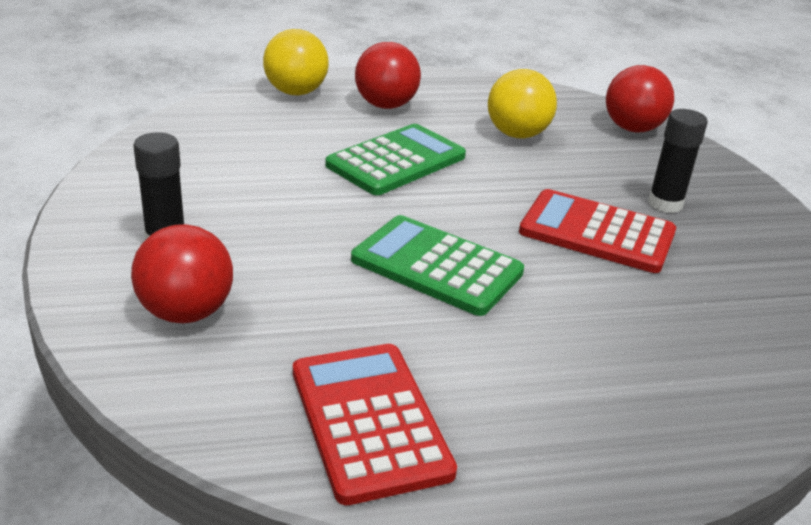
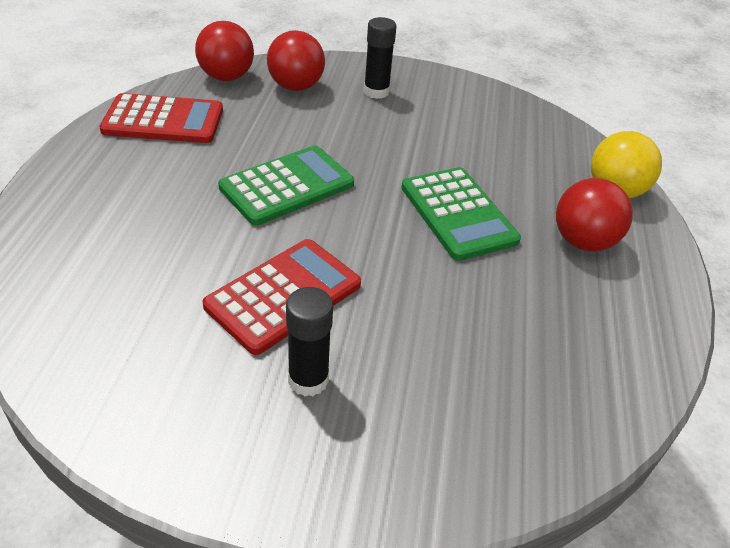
camera: 110 degrees right, 10 degrees up
(517, 134) = (500, 321): yellow ball -> none
(632, 129) = (502, 452): red ball -> red ball (226, 77)

